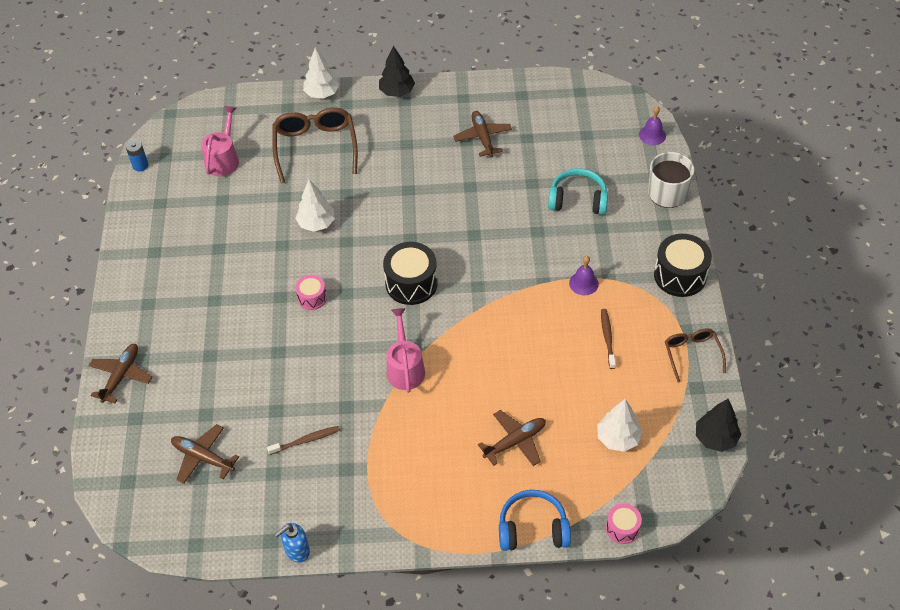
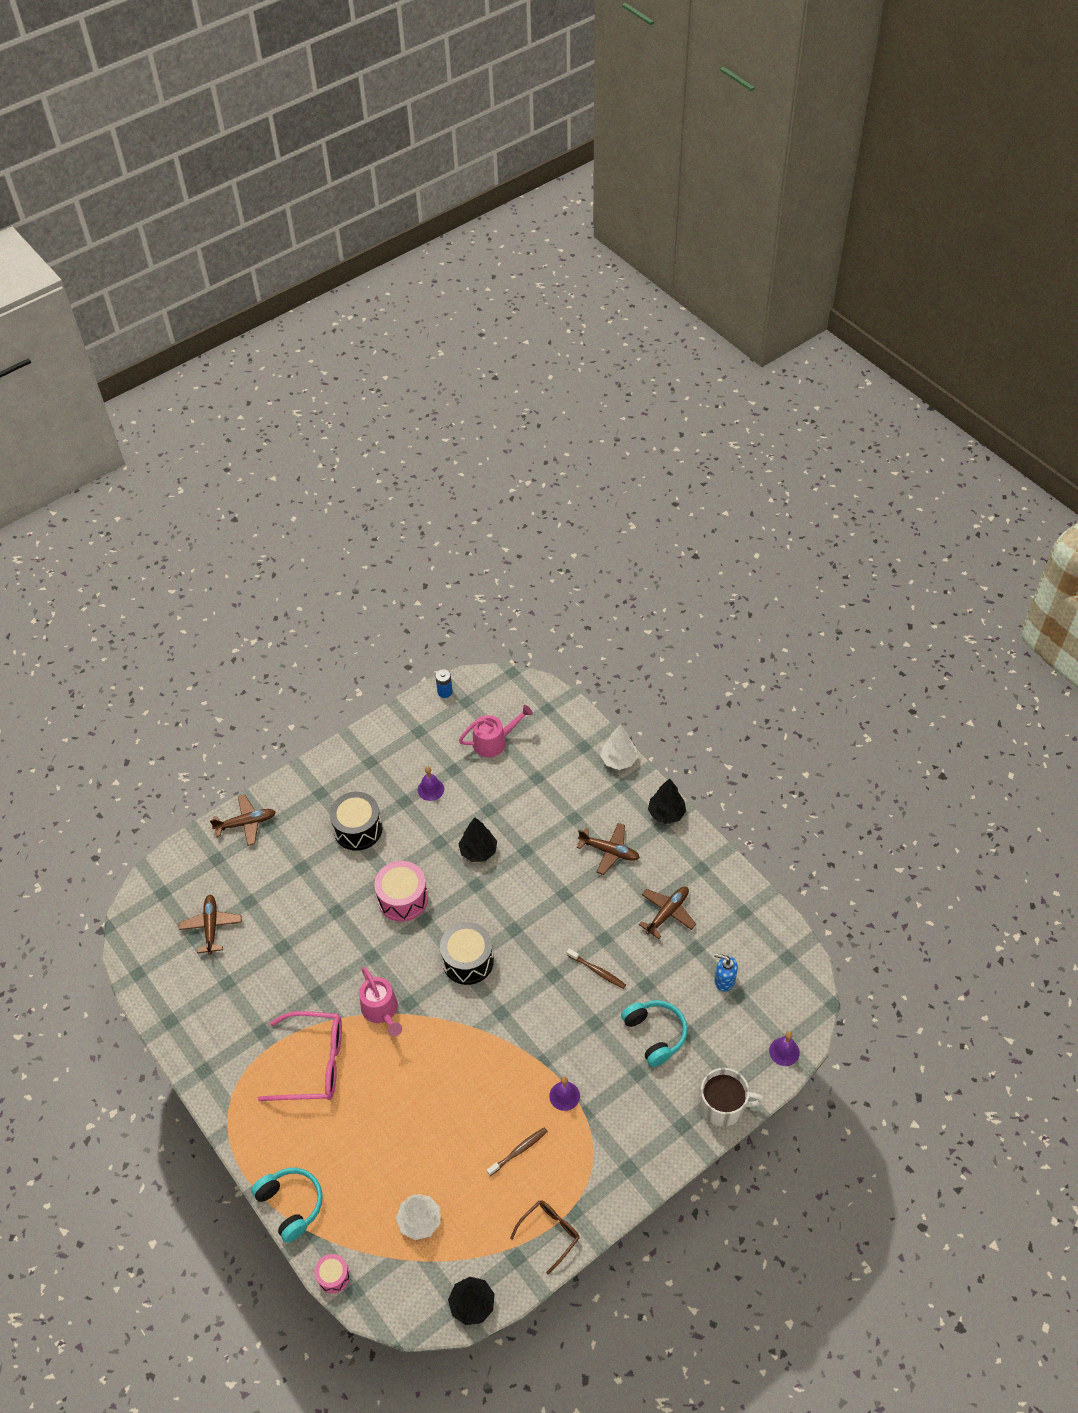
camera: 55 degrees right, 0 degrees up
(225, 224) = (430, 789): none -> purple bell
(297, 551) = (172, 1044): blue soap dispenser -> blue soap dispenser (724, 980)
(306, 440) = (269, 986): brown toothbrush -> brown toothbrush (597, 971)
(312, 298) = (403, 899): pink drum -> pink drum, size x1.80
(315, 147) = (557, 795): brown glasses -> none
(316, 223) = (478, 851): white tree -> black tree
(405, 367) = (382, 1011): pink watering can -> pink watering can turned 105 degrees clockwise
(412, 443) = (314, 1063): none -> pink glasses
(515, 441) = (364, 1140): brown plane -> brown plane (609, 851)
(532, 529) = (291, 1205): blue headphones -> turquoise headphones
(680, 275) = (632, 1173): black drum -> black drum (358, 829)

